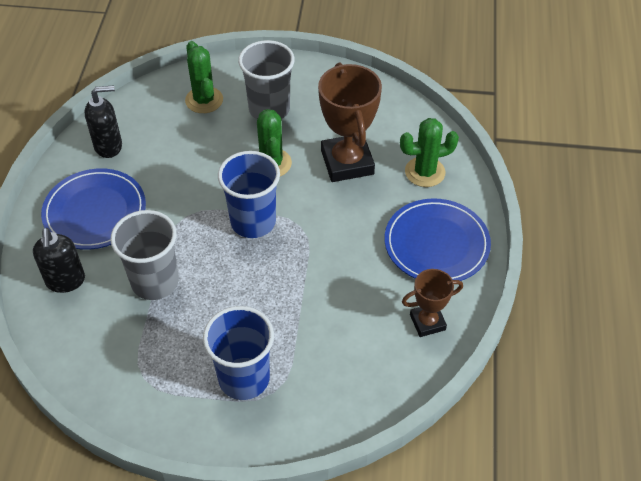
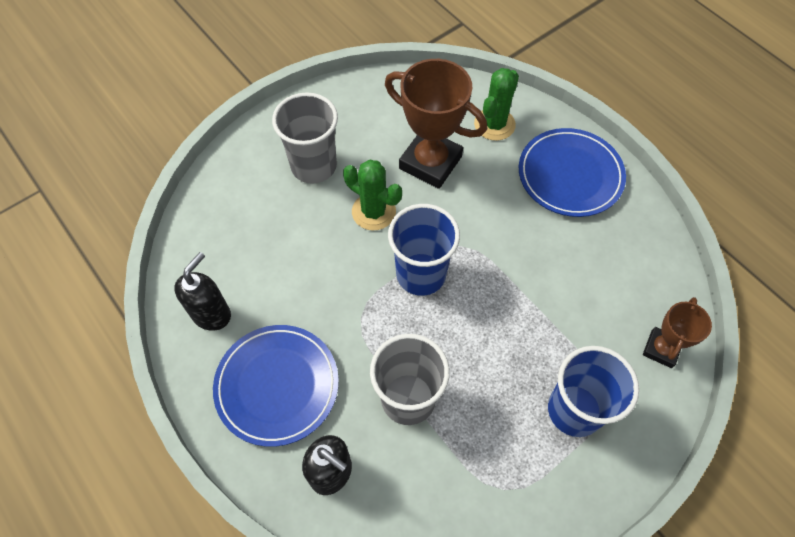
camera: 45 degrees left, 10 degrees up
(204, 100) = (247, 201): green cactus -> none
(427, 322) = (636, 241): brown trophy -> brown trophy (661, 349)

